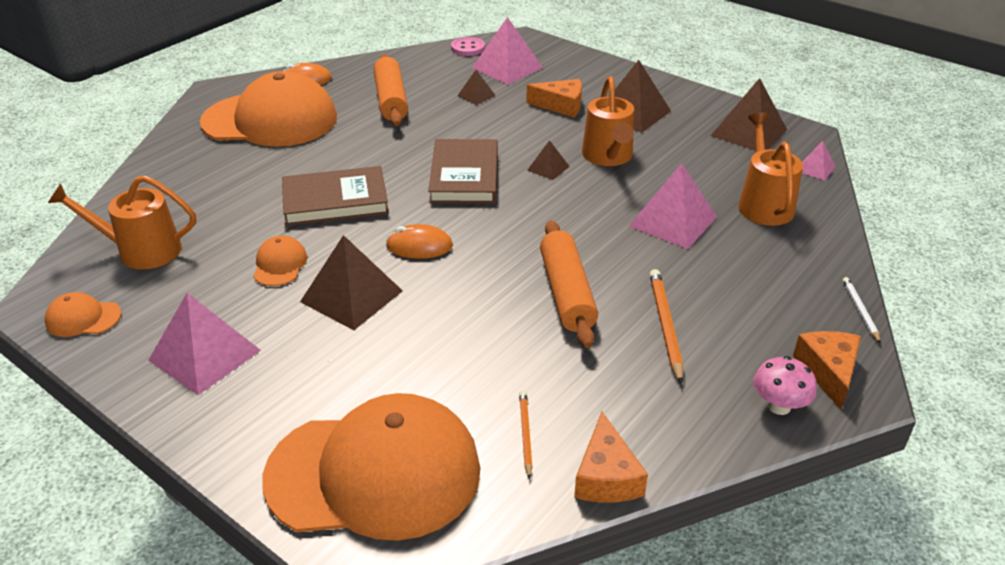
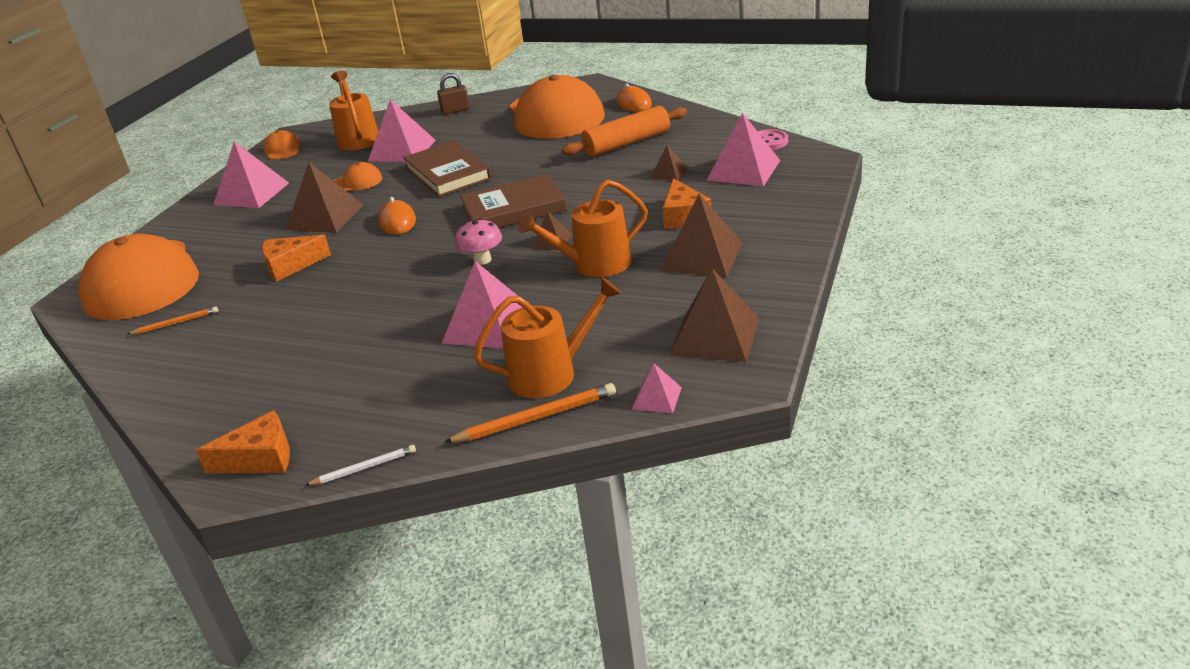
camera: 75 degrees right, 5 degrees down
(163, 173) = (455, 110): none -> brown padlock
(229, 222) = (402, 150): none -> pink pyramid
(567, 293) = (351, 298): orange rolling pin -> none
(606, 476) = (130, 366): orange cheese -> orange cheese (291, 266)
(665, 326) = (314, 355): orange pencil -> orange pencil (535, 418)
(779, 406) = (210, 435): pink mushroom -> pink mushroom (482, 260)

